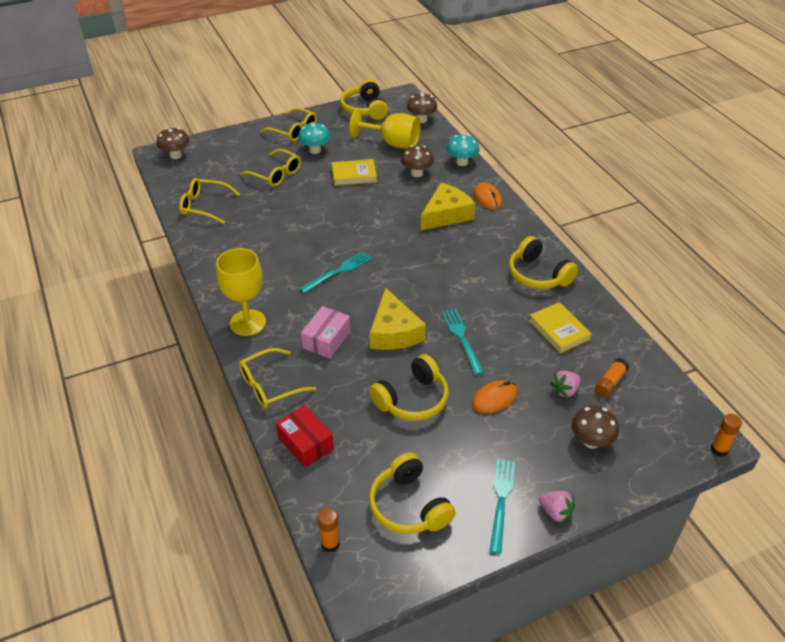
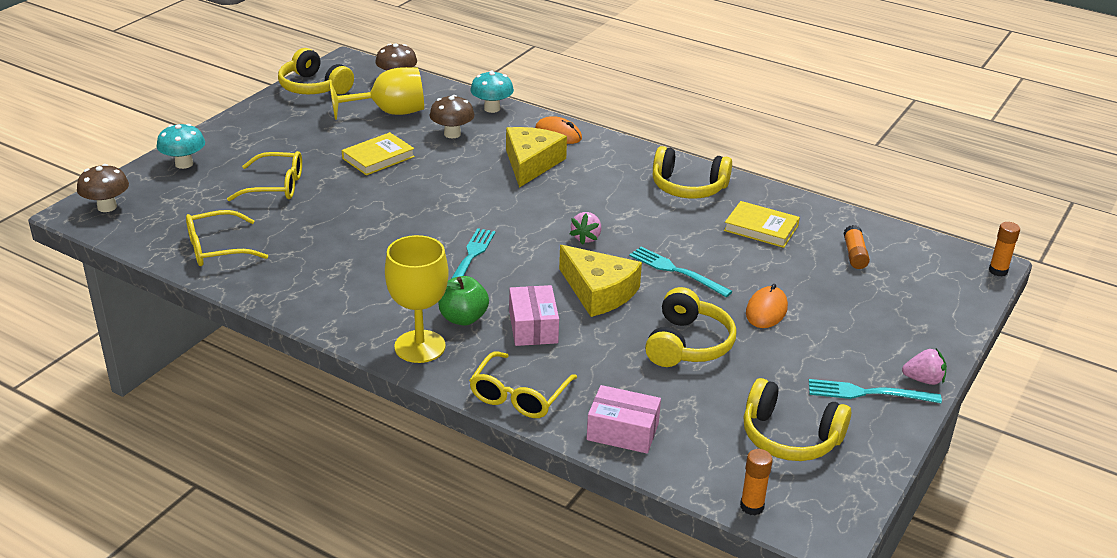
camera: 35 degrees left, 10 degrees down
(291, 314) = (463, 318): none -> green apple
(294, 131) = (246, 134): yellow glasses -> none
(305, 443) = (622, 431): red box -> pink box
(315, 150) = (298, 146): turquoise mushroom -> turquoise mushroom (184, 164)
(501, 501) = (868, 393): turquoise fork -> turquoise fork turned 60 degrees counterclockwise
(565, 390) = (823, 277): pink strawberry -> pink strawberry (586, 238)
(591, 441) = (890, 309): brown mushroom -> none

